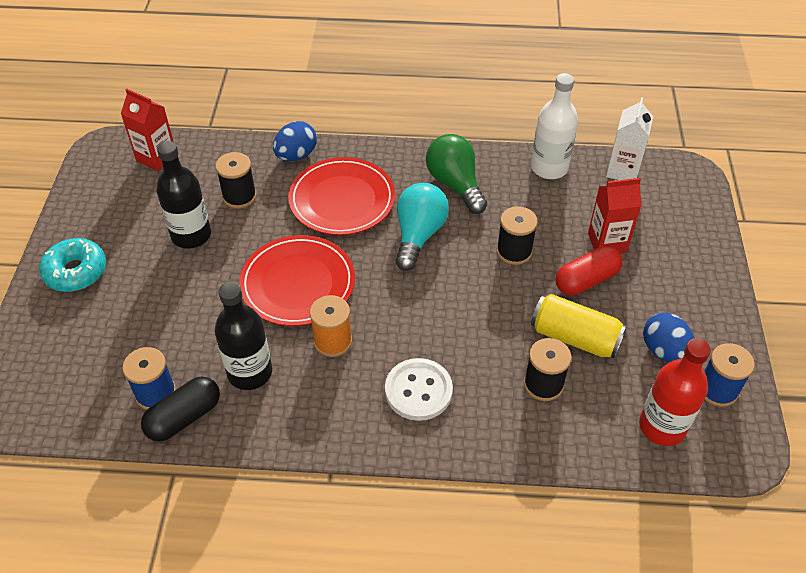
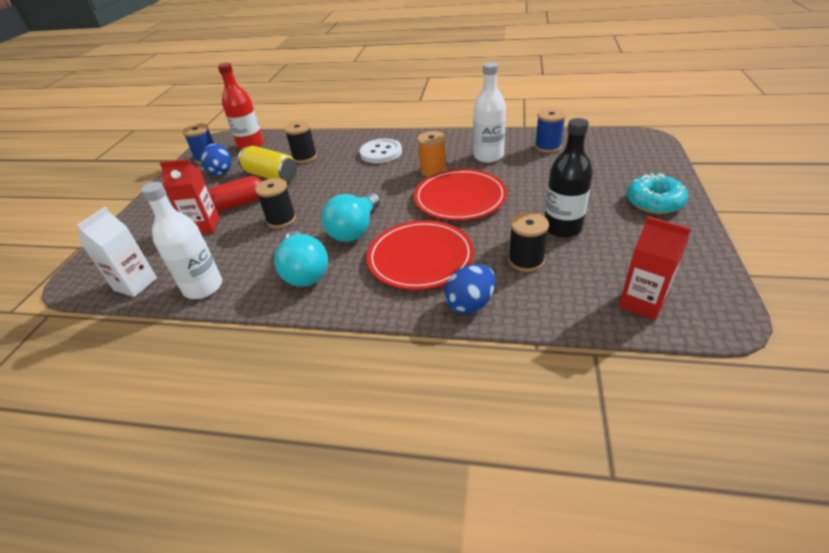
camera: 170 degrees left, 10 degrees down
(184, 417) = (525, 139): black capsule -> none
(250, 372) = (488, 156): black bottle -> white bottle
(455, 184) = (305, 271): green light bulb -> turquoise light bulb

